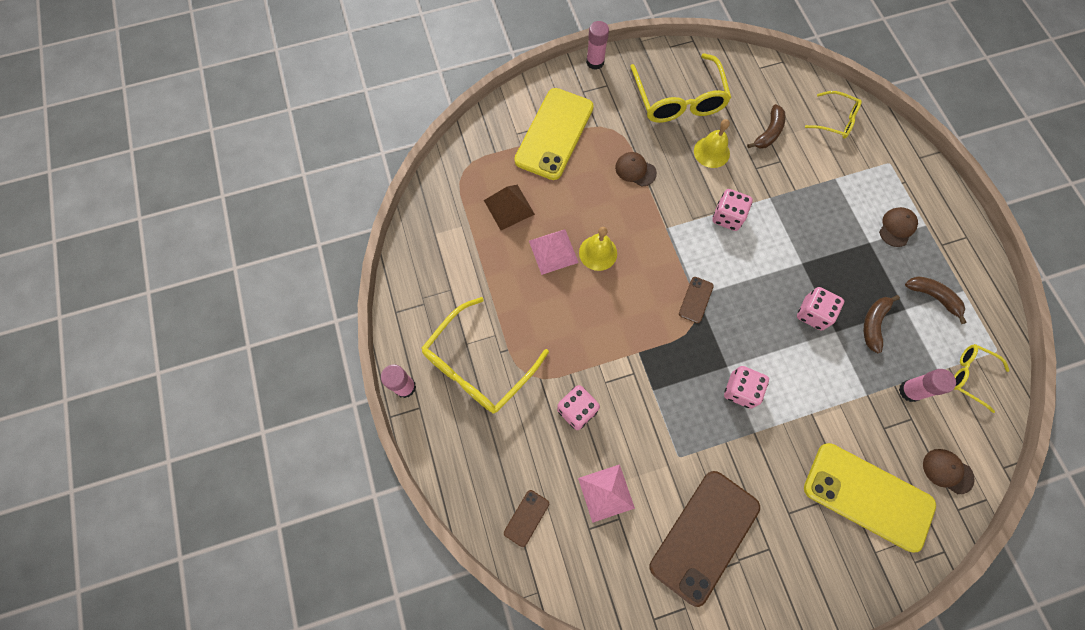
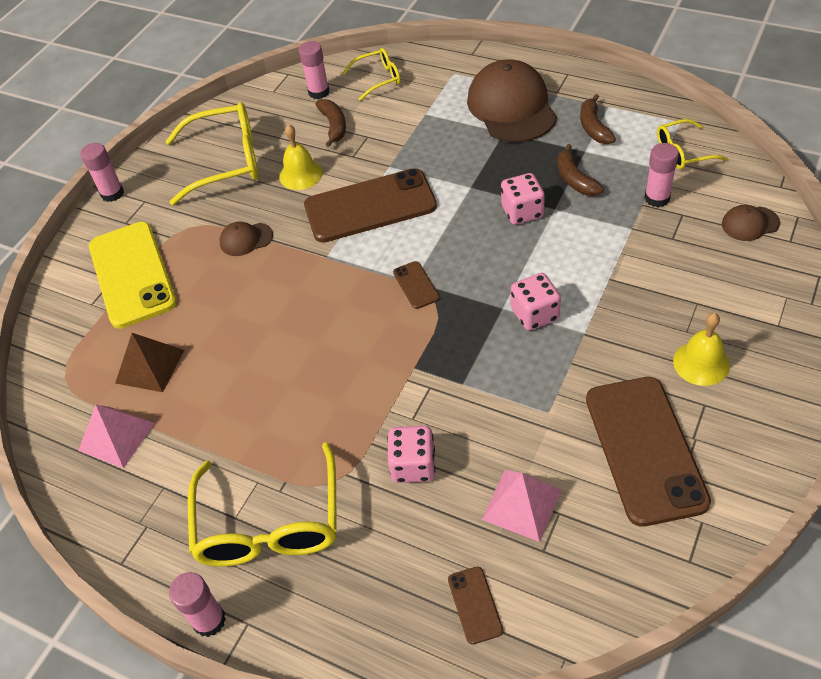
camera: 40 degrees left, 20 degrees down
(553, 251) = (238, 363): pink pyramid -> pink pyramid (116, 436)
(598, 253) = (284, 327): yellow bell -> yellow bell (701, 363)
(678, 99) = (226, 162): yellow glasses -> yellow glasses turned 45 degrees counterclockwise
(727, 217) = (370, 206): pink dice -> brown phone
(787, 95) = (319, 92): none -> pink glue stick
(868, 496) = (722, 293): yellow phone -> none
(897, 227) = (511, 107): brown cap -> brown cap, size x2.21
(933, 297) = (593, 127): brown banana -> brown banana turned 90 degrees counterclockwise

